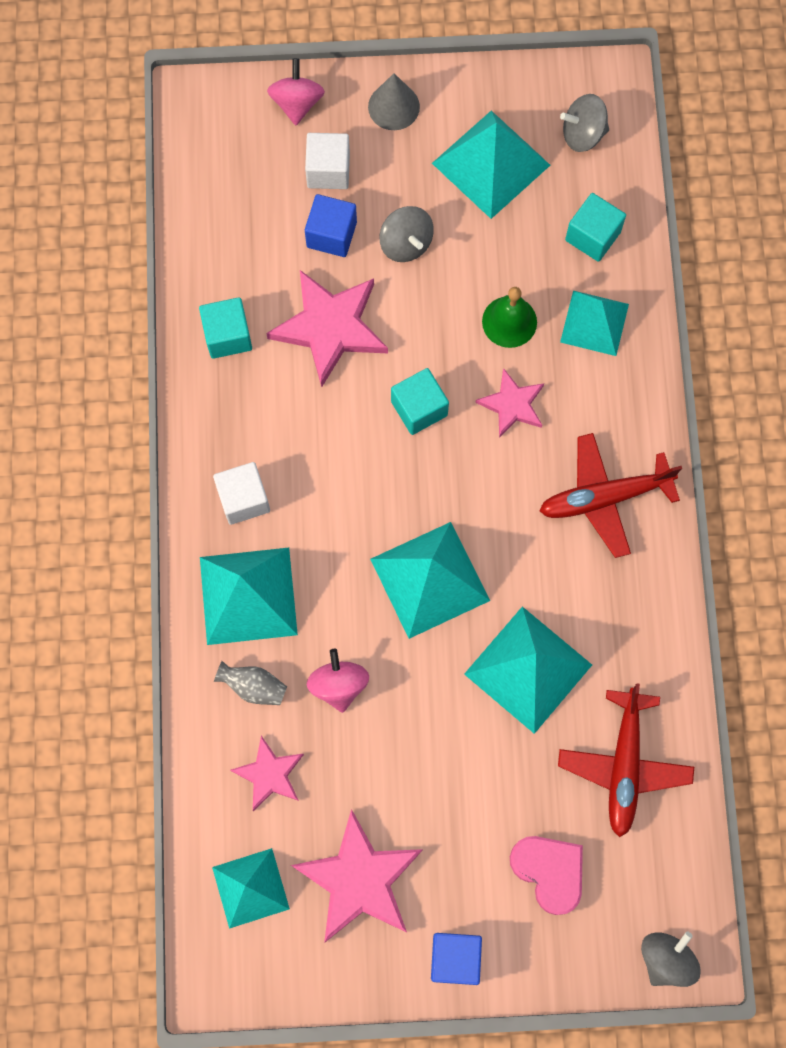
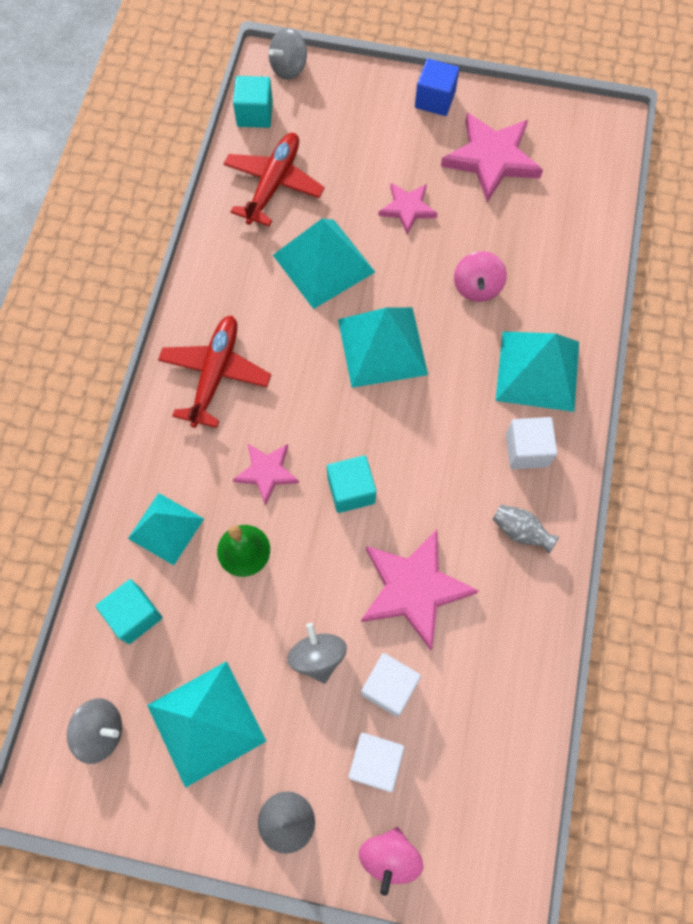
camera: 165 degrees left, 5 degrees down
(228, 336) = (514, 606): turquoise cube -> turquoise cube (255, 114)
(250, 888) = (573, 172): turquoise pyramid -> none
(253, 686) = (546, 302): grey vase -> grey vase (520, 532)
(269, 774) = (545, 239): pink star -> pink star (407, 208)
(331, 234) = (389, 687): blue cube -> white cube
(549, 872) = (352, 133): pink heart -> none
(605, 497) = (215, 374): red plane -> red plane turned 75 degrees counterclockwise

